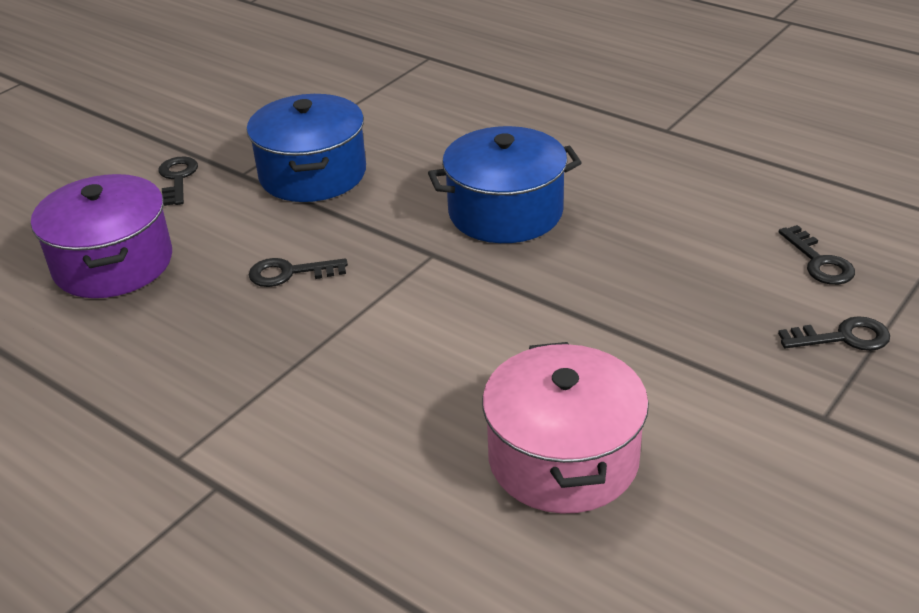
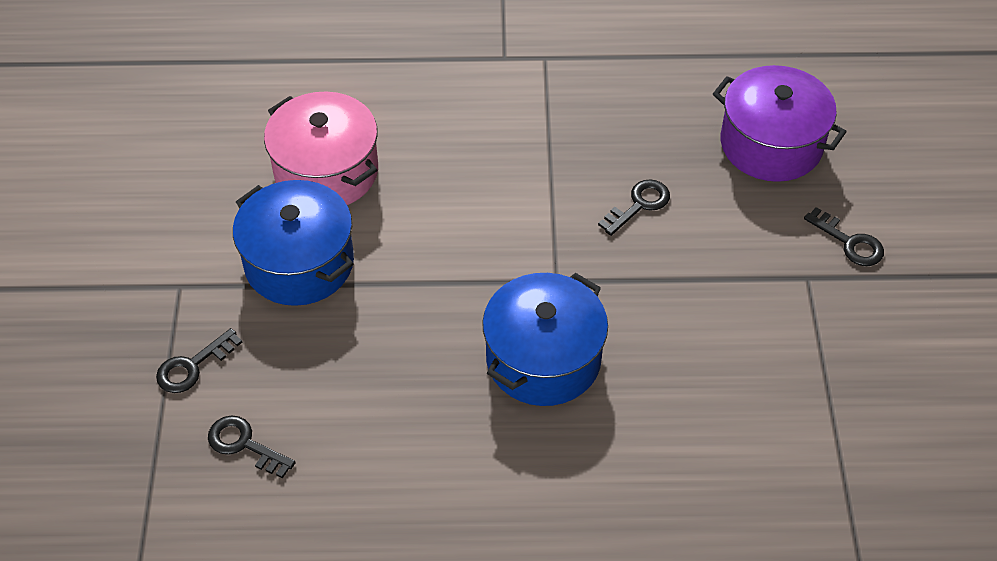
camera: 140 degrees right, 15 degrees up
(313, 174) = (749, 311): blue pot -> blue pot (299, 263)

